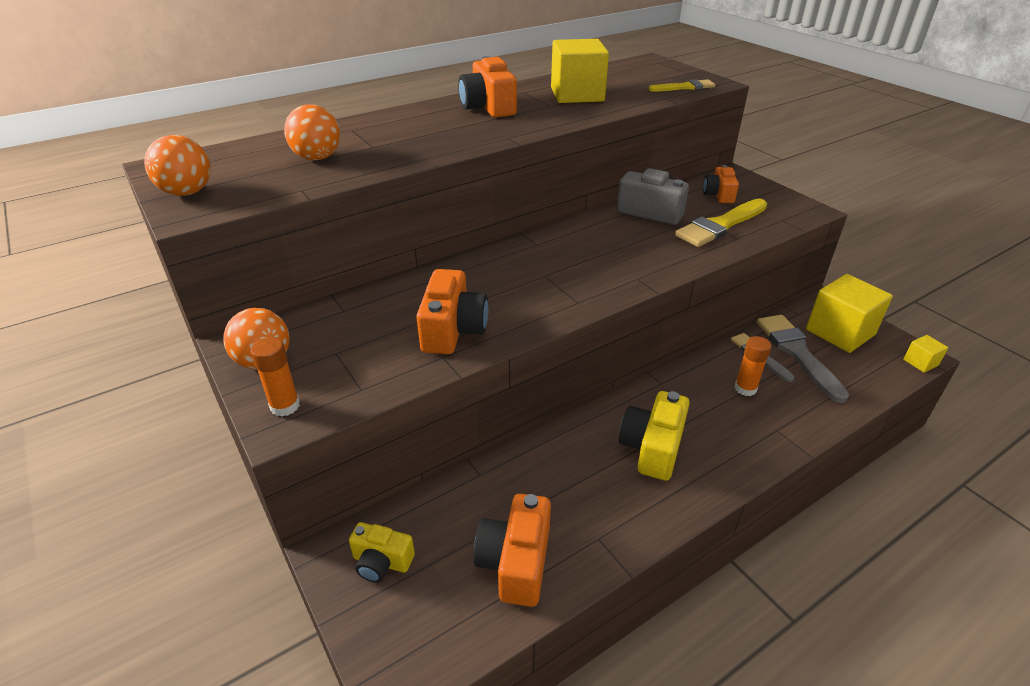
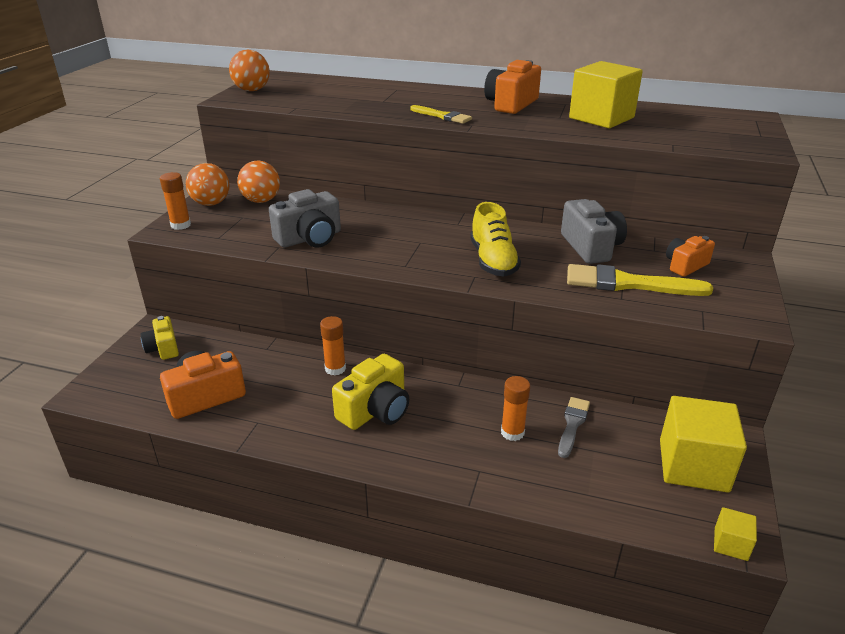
camera: 50 degrees right, 5 degrees down
(317, 158) = (342, 96): orange ball -> orange ball (261, 201)
(453, 330) = (310, 238): orange camera -> grey camera
(565, 442) = (335, 368): none -> orange glue stick
(622, 259) = (493, 261): none -> yellow shoe
(652, 448) = (375, 410): yellow camera -> yellow camera turned 150 degrees clockwise
(685, 87) = (719, 143): yellow brush -> yellow brush (442, 116)
(797, 353) = (612, 447): grey brush -> none

